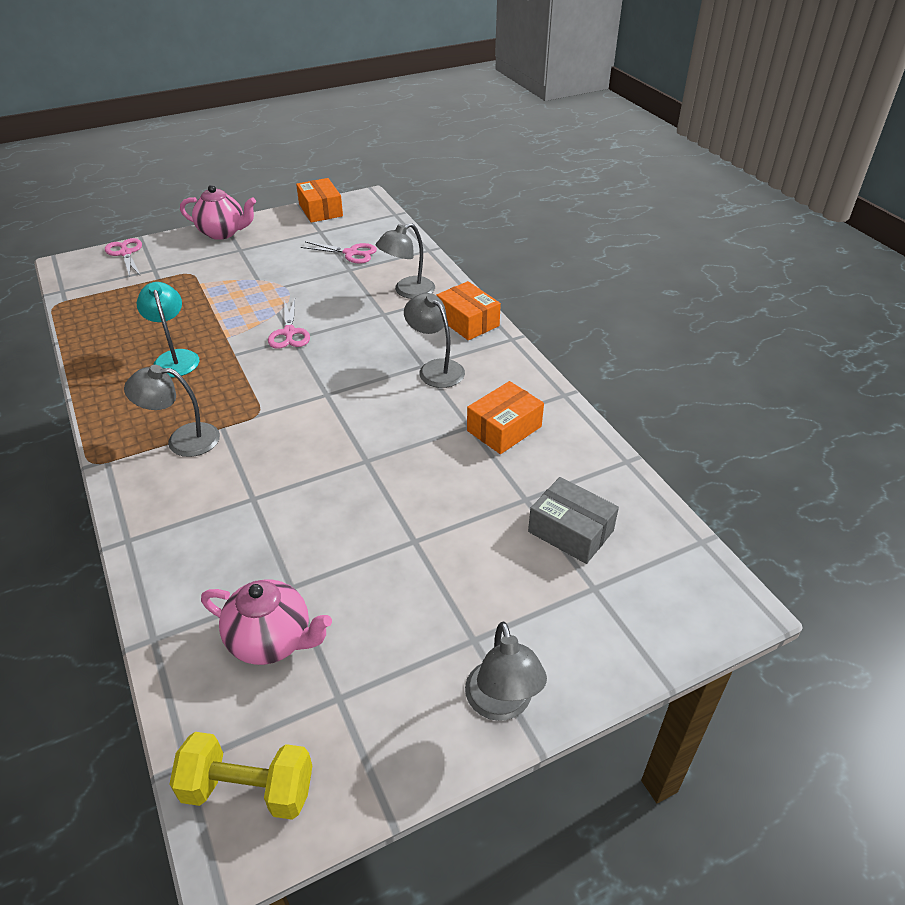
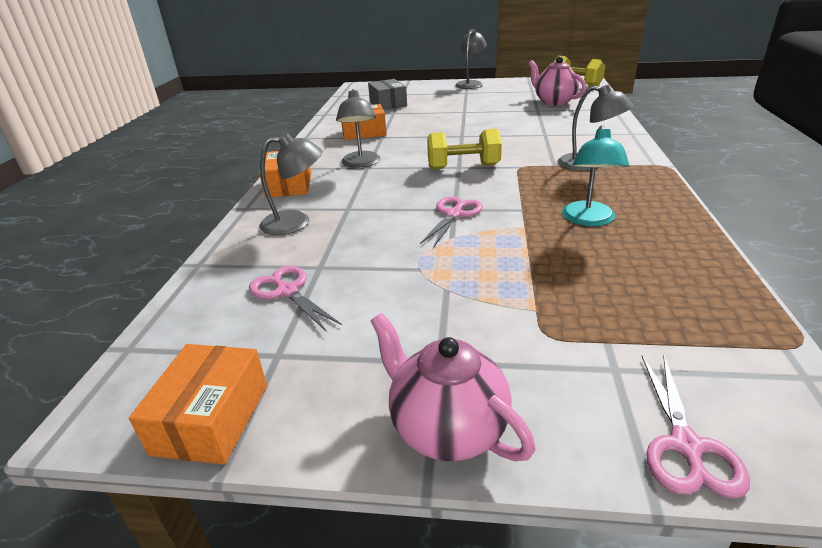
camera: 145 degrees left, 10 degrees down
(321, 395) = (463, 167): none -> yellow dumbbell

